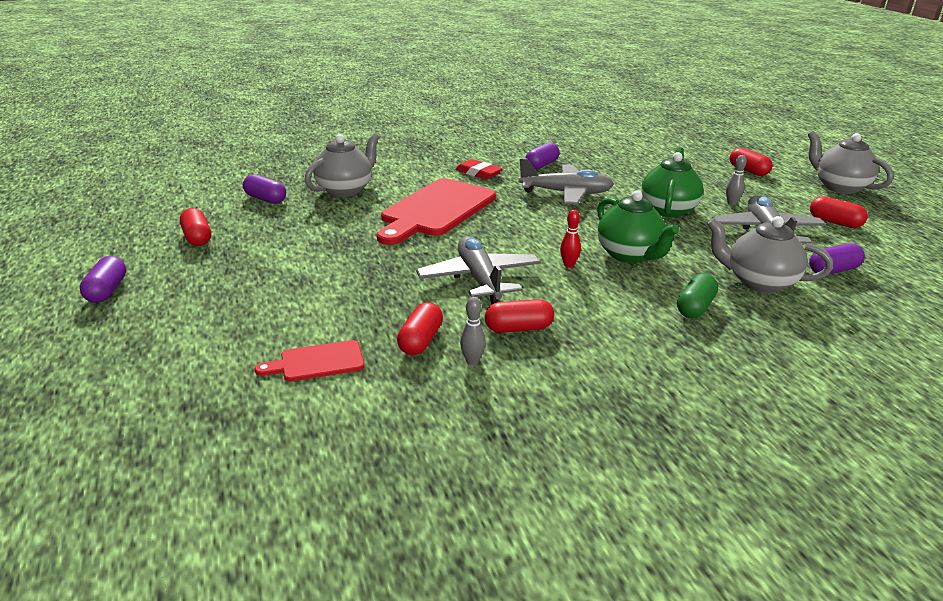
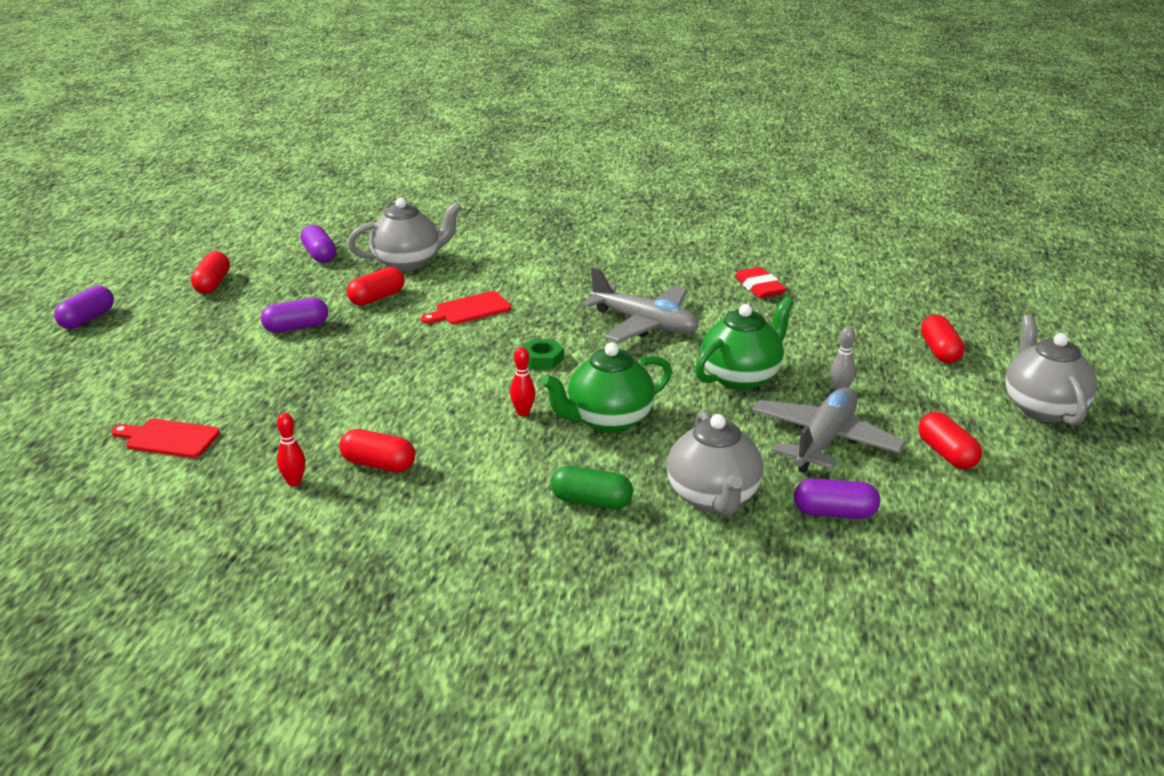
camera: 30 degrees right, 0 degrees up
(420, 341) = (275, 447): red capsule -> red capsule (377, 298)
(436, 210) = (470, 309): red cutting board -> red cutting board, size x0.48
(472, 361) = (294, 482): grey bowling pin -> red bowling pin
(478, 173) = (577, 273): red eraser -> red eraser (759, 287)
(479, 279) = (410, 401): grey plane -> none
(532, 229) = (542, 359): none -> green nut
(541, 165) = (667, 280): purple capsule -> purple capsule (296, 327)
(629, 255) = (608, 420): green teapot -> green teapot turned 60 degrees clockwise
(695, 307) = (591, 502): green capsule -> green capsule turned 45 degrees clockwise
(759, 282) = (713, 498): grey teapot -> grey teapot turned 150 degrees counterclockwise

